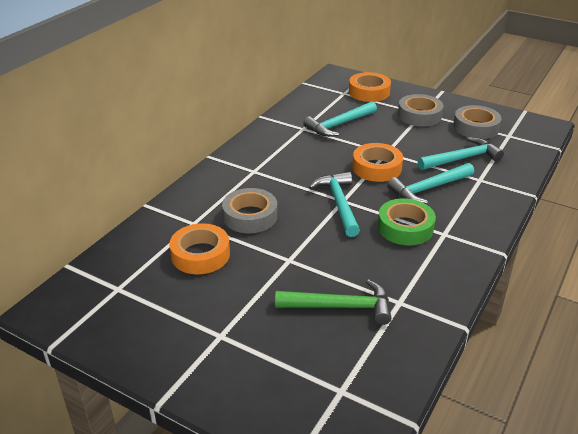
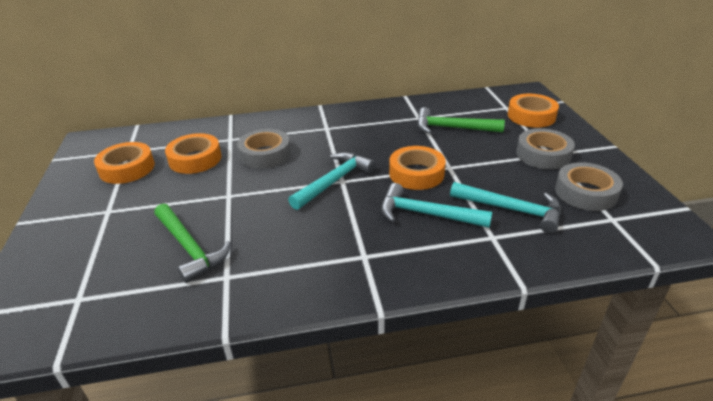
camera: 50 degrees right, 0 degrees up
(155, 300) = (127, 168): none -> orange tape
(339, 125) = (453, 128): turquoise hammer -> green hammer
(405, 227) = (344, 229): green tape -> none

